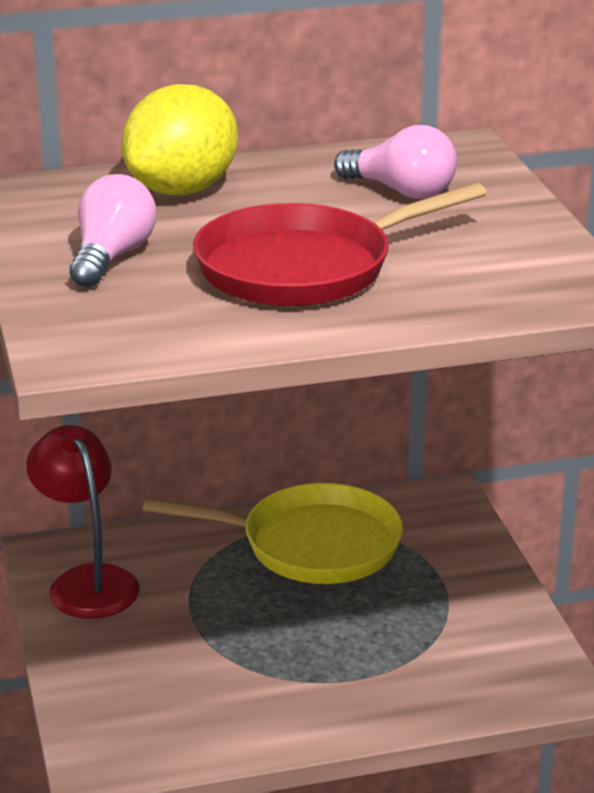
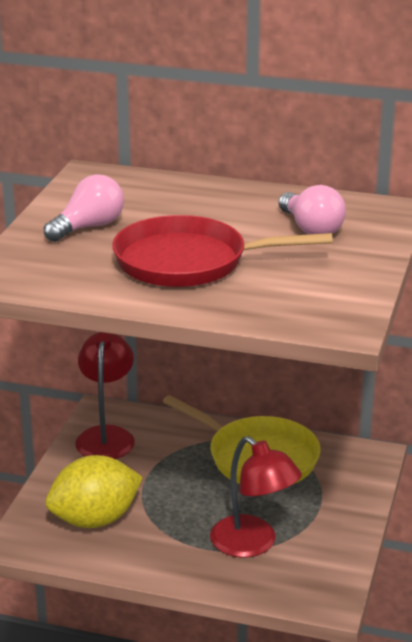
camera: 30 degrees right, 0 degrees up
(182, 190) = (179, 195): yellow lemon -> yellow lemon (95, 520)
(406, 652) = (253, 544): none -> red lamp

